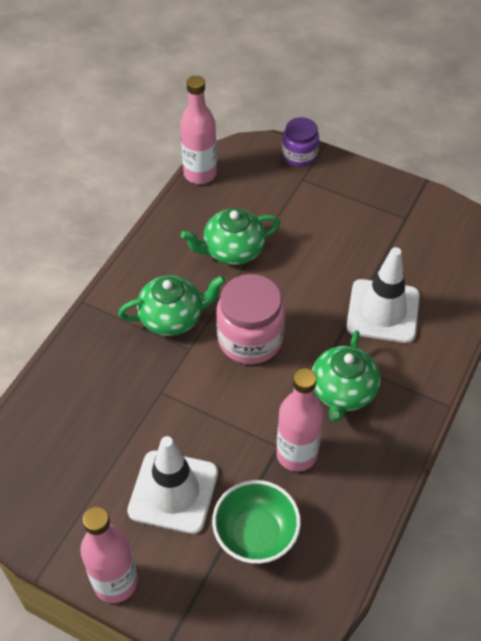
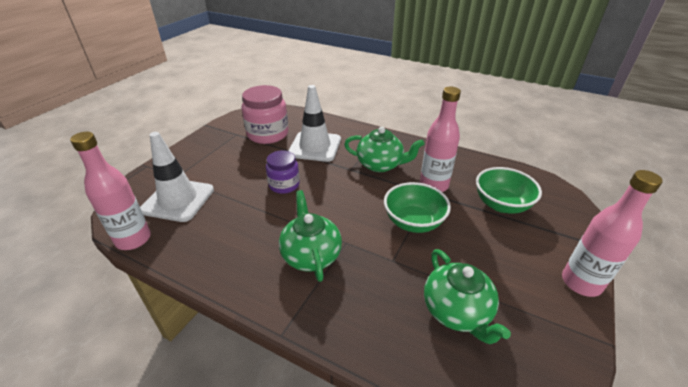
camera: 90 degrees left, 15 degrees down
(173, 492) = (486, 249): white traffic cone -> white traffic cone (178, 200)
(221, 420) = (413, 222): none -> green bowl
(232, 250) = (240, 216): green teapot -> green teapot (457, 311)
(250, 339) = (336, 206): pink jar -> pink jar (268, 134)
(299, 155) = (147, 177): purple jar -> purple jar (284, 185)

